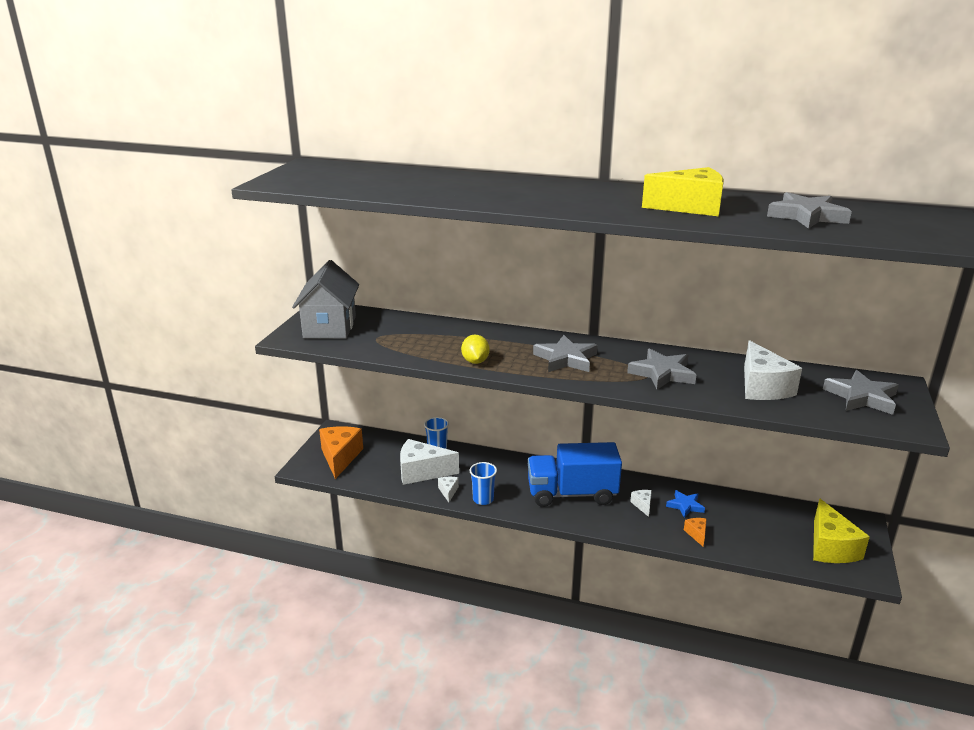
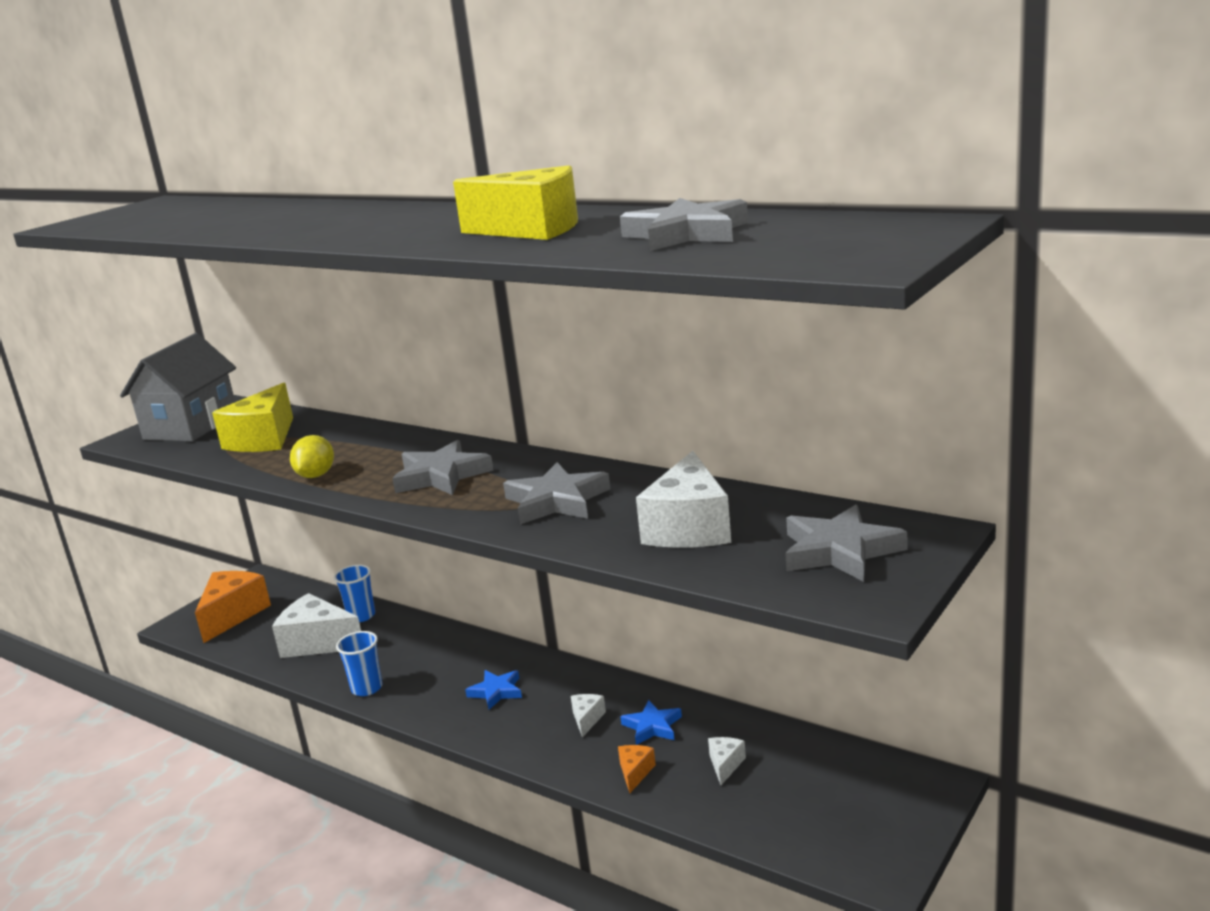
camera: 20 degrees right, 5 degrees down
(448, 491) = (330, 673): white cheese -> white cheese (725, 765)
(572, 494) = (496, 692): blue truck -> blue star
(830, 547) = (843, 819): yellow cheese -> yellow cheese (264, 439)

